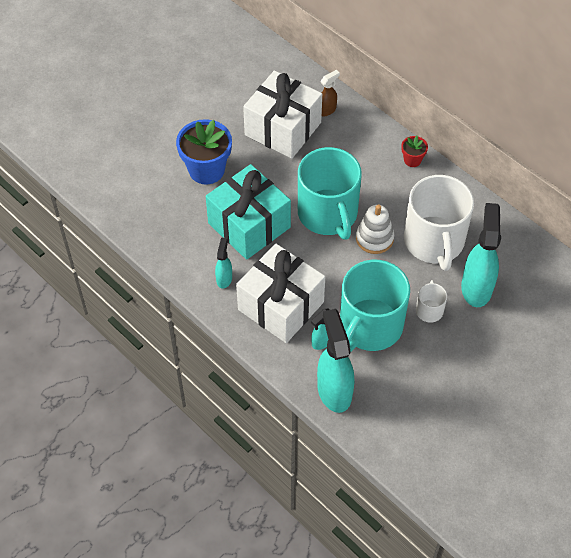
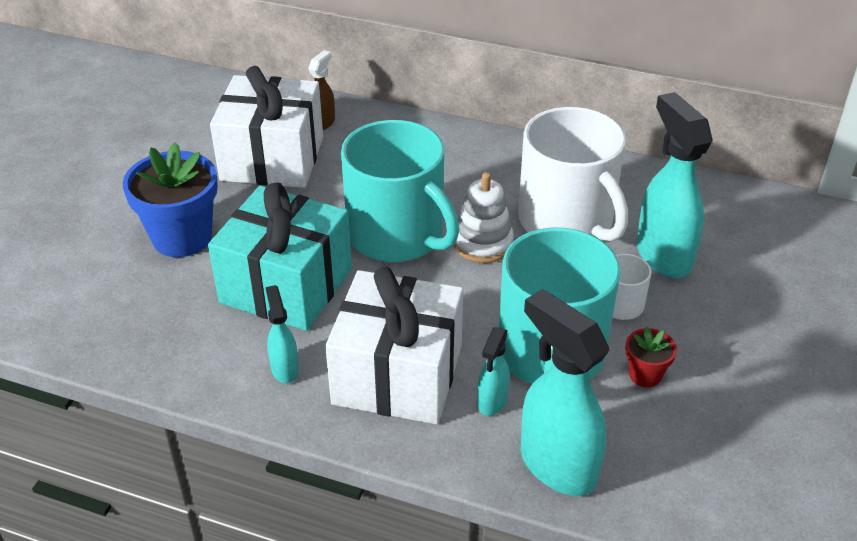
camera: 25 degrees left, 15 degrees down
(412, 160) = (474, 142): red flower pot -> red flower pot (645, 375)

